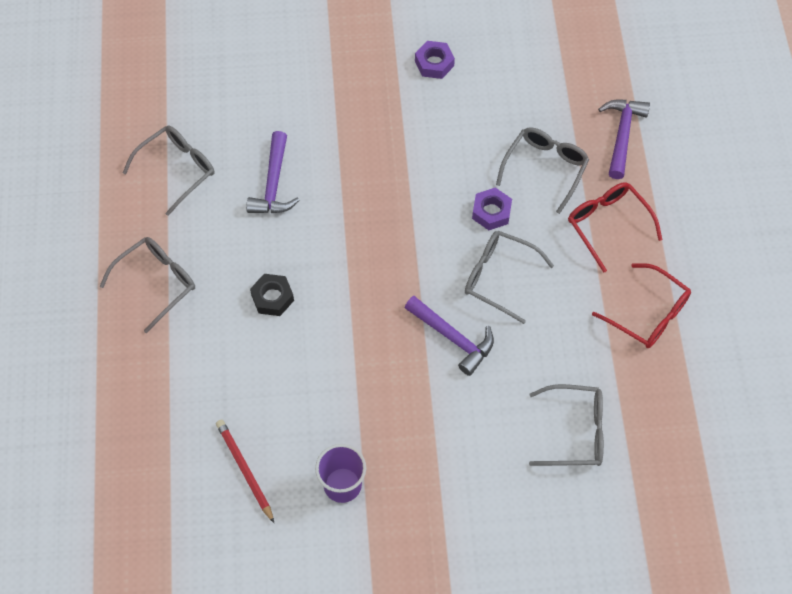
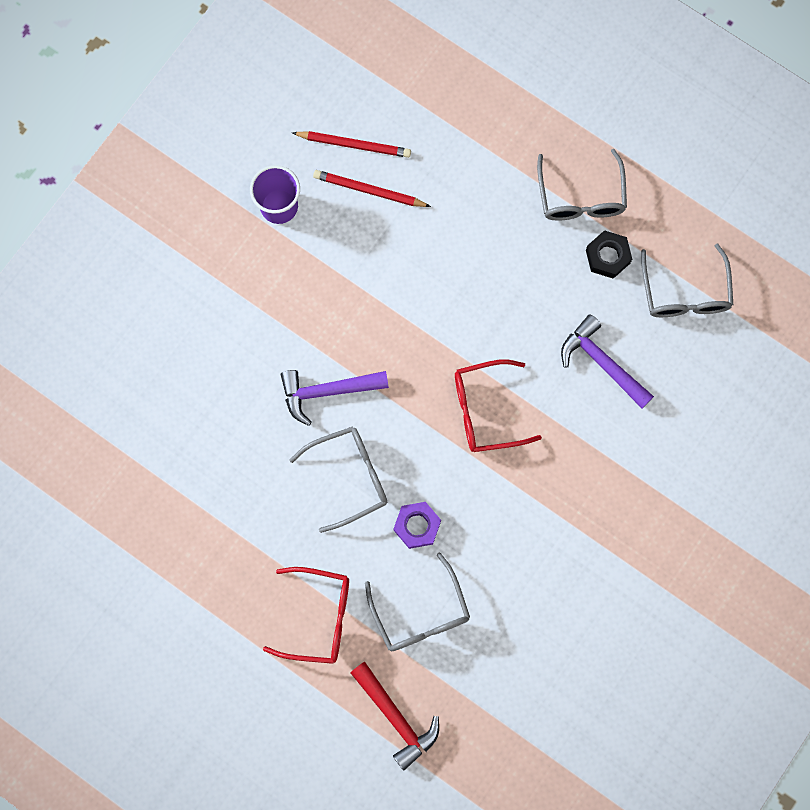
camera: 130 degrees right, 15 degrees up
(272, 298) = (488, 277): black nut -> black nut (607, 256)
(273, 429) = (369, 190): none -> red pencil
(434, 63) = (618, 612): purple nut -> none
(575, 431) = (165, 418): grey glasses -> none
(622, 134) = (396, 718): purple hammer -> red hammer
(648, 314) = (208, 572): red glasses -> red glasses (485, 410)

